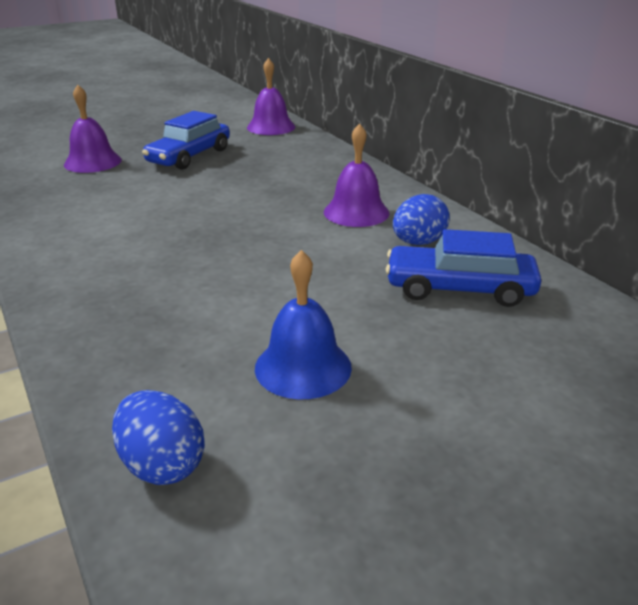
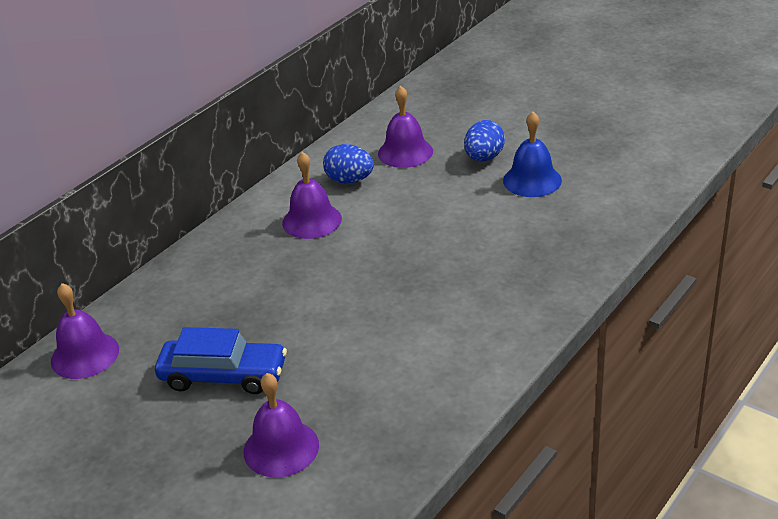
camera: 110 degrees left, 5 degrees up
(162, 464) = (637, 193): blue egg -> blue egg (484, 158)
(459, 289) = (405, 152): blue car -> purple bell

